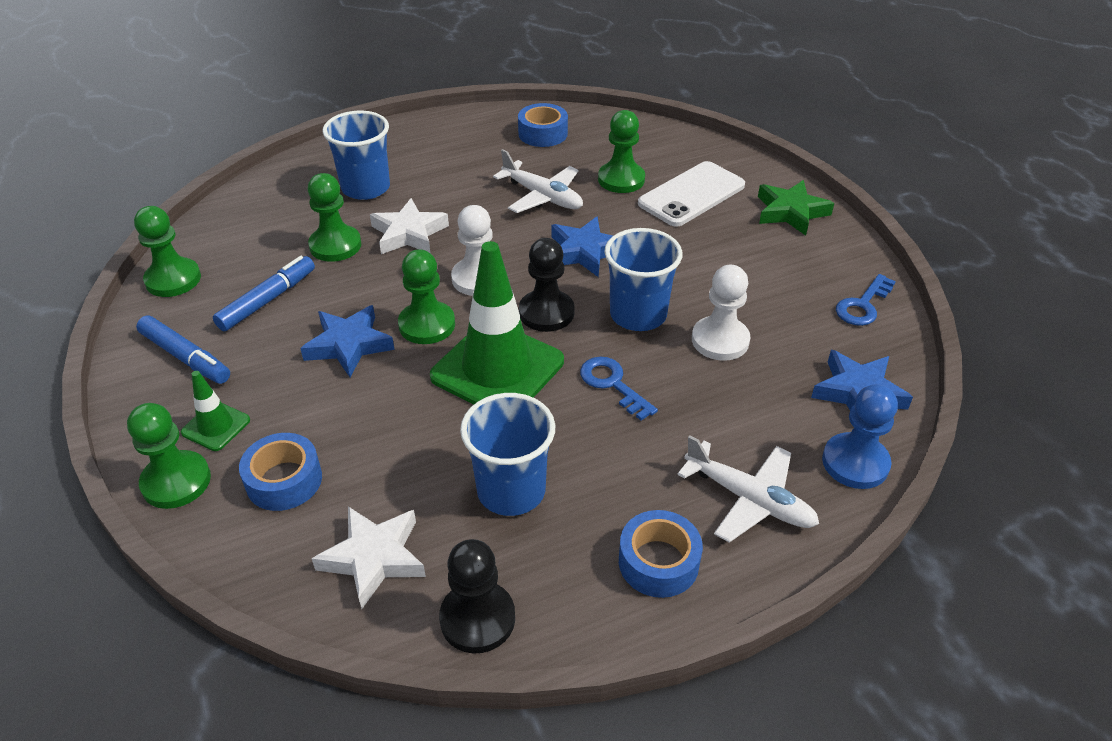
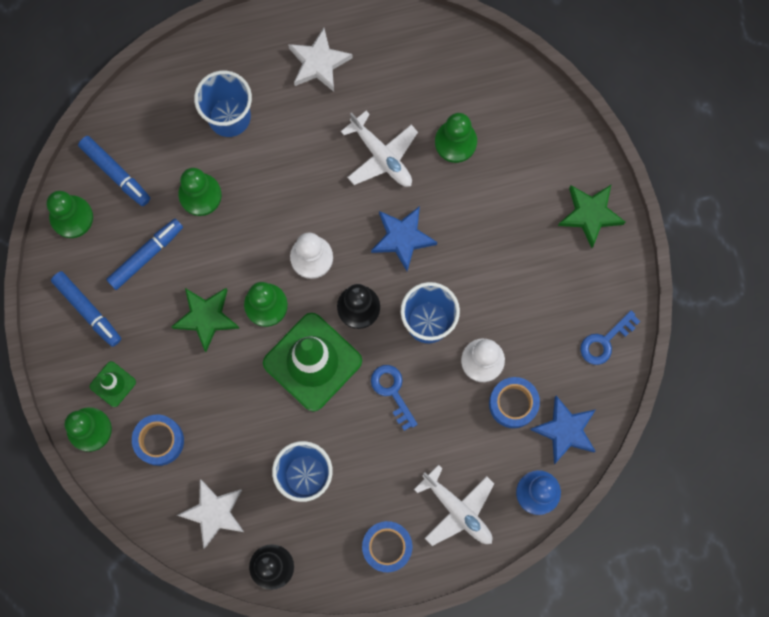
camera: 10 degrees right, 35 degrees up
(232, 240) = (115, 173): none -> blue marker
(348, 345) = (206, 317): blue star -> green star
(409, 233) = (261, 189): white star -> white star (318, 63)
(543, 133) = (399, 56): blue tape -> blue tape (513, 403)
(691, 194) = (512, 175): white phone -> none

